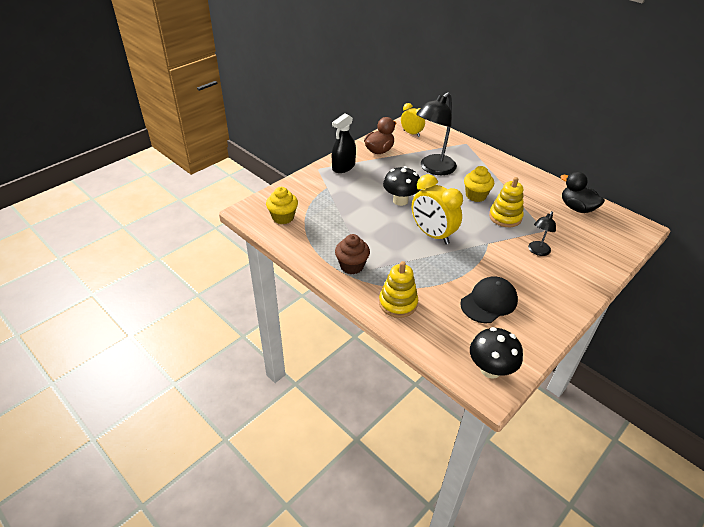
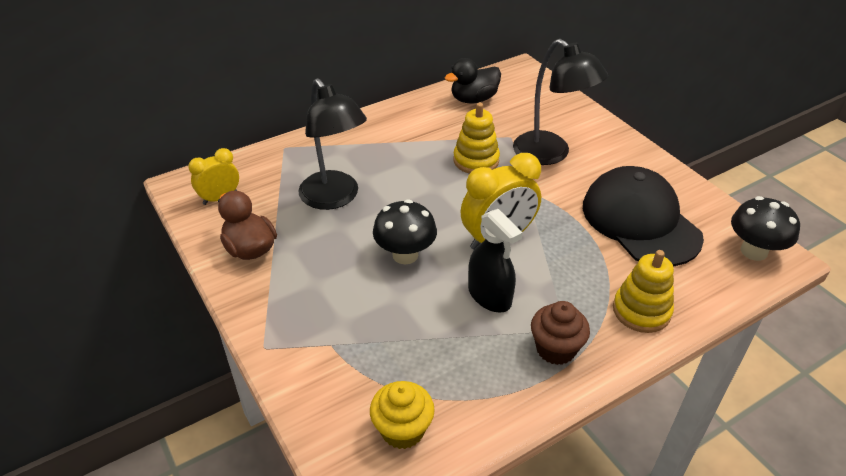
camera: 75 degrees left, 0 degrees up
(343, 167) = (277, 308): black spray bottle -> black spray bottle (489, 296)
(476, 196) = (420, 173): yellow cupcake -> none
(489, 302) = (640, 221): black cap -> black cap, size x1.59
(537, 251) = (550, 154): black lamp -> black lamp, size x1.94

